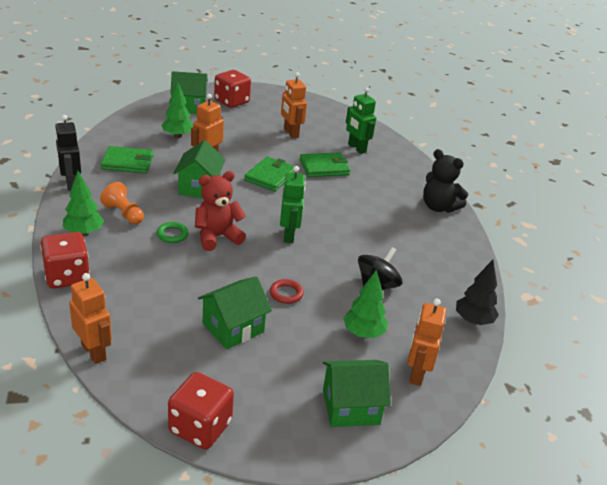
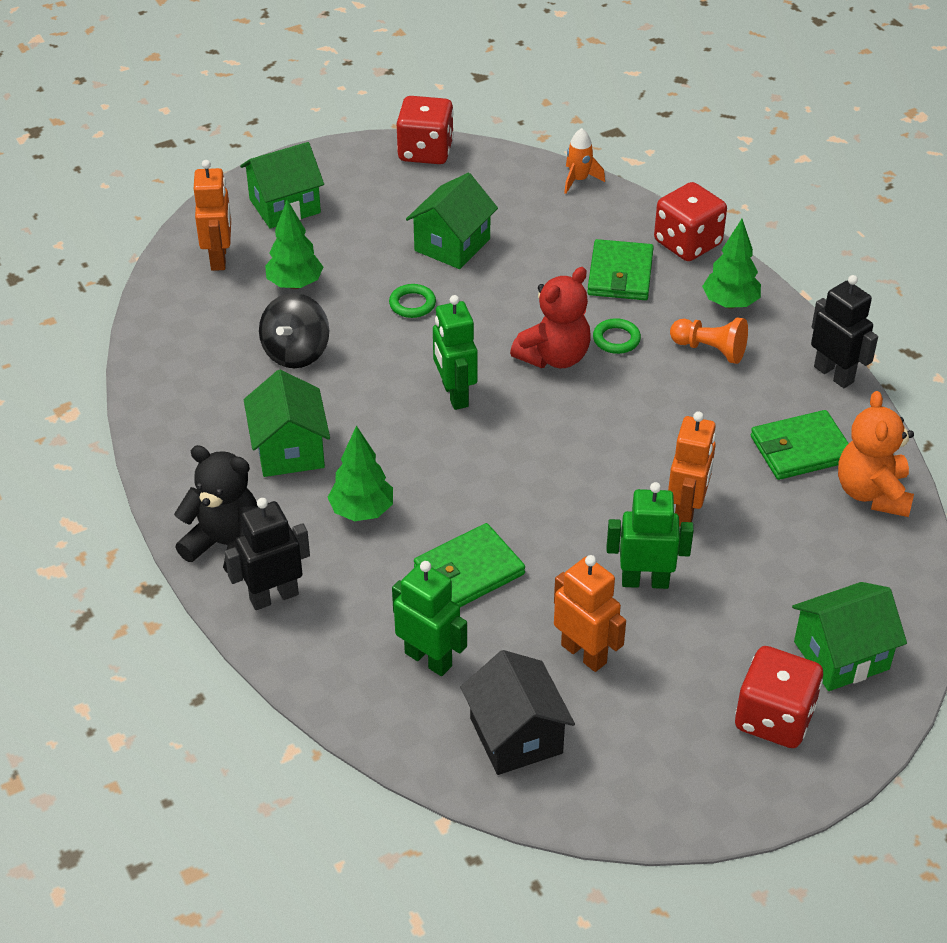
camera: 165 degrees right, 10 degrees up
(94, 352) = (578, 180): orange robot -> orange rocket
(115, 140) = (872, 493): none -> orange teddy bear
(177, 136) = (783, 550): green tree -> green tree (362, 511)
(199, 187) = (647, 438): green house -> green house (289, 450)
(247, 144) = (645, 581): none -> green robot
(270, 176) = (551, 508): green wallet -> green wallet (620, 274)
(286, 293) = (412, 304): red ring -> green ring
(332, 122) = (516, 736): none -> black house
(419, 183) = (274, 596): none -> black robot
(473, 320) = (152, 344): black tree -> none

